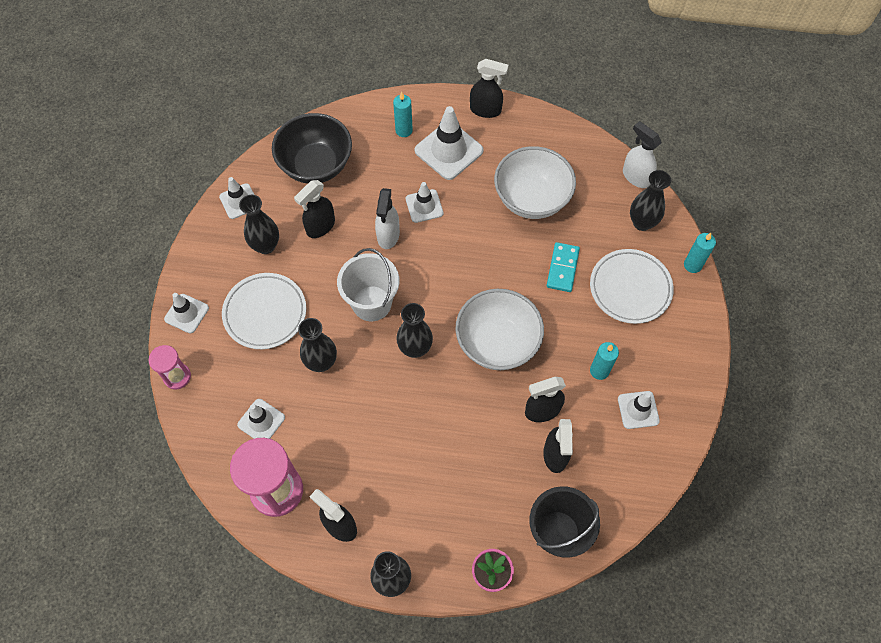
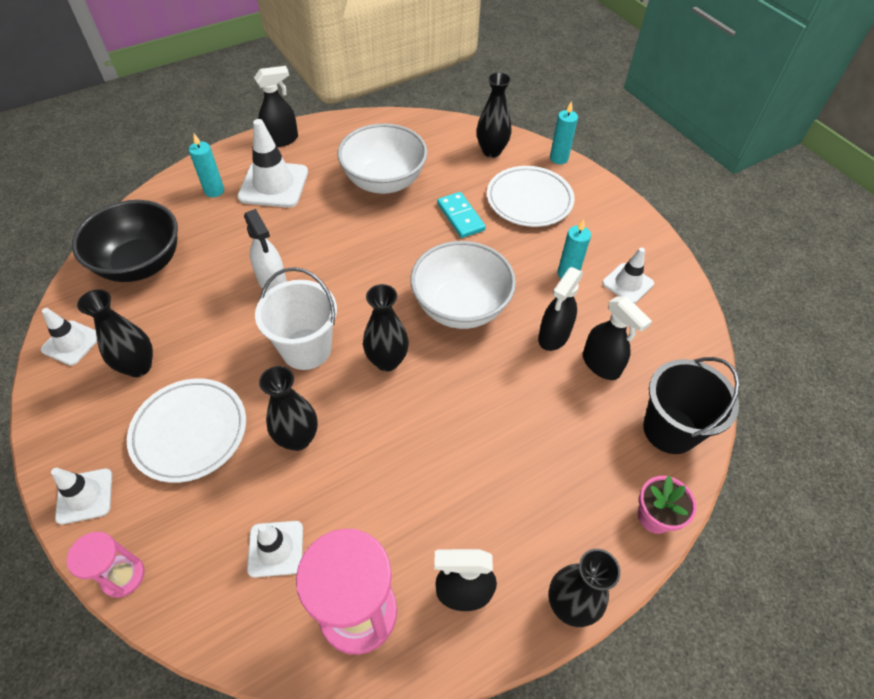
camera: 40 degrees left, 10 degrees down
(320, 226) = (190, 314): black spray bottle -> none
(424, 206) = (288, 238): white traffic cone -> none
(636, 177) = (455, 124): white spray bottle -> none

